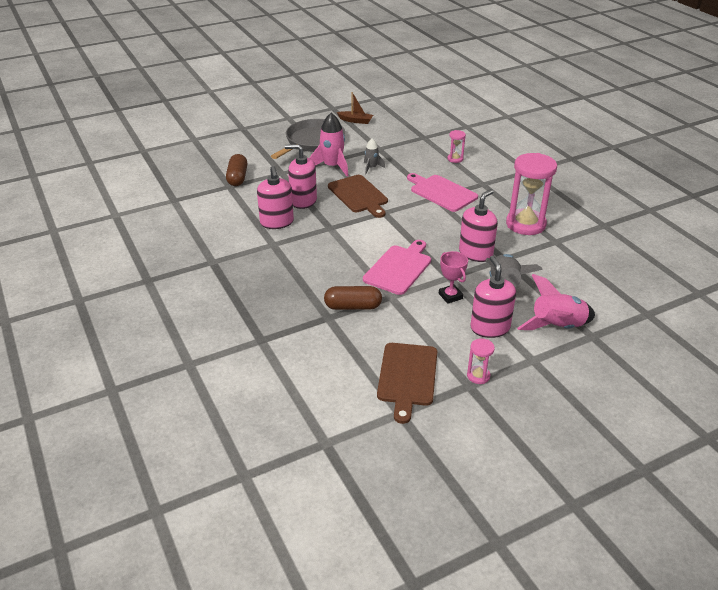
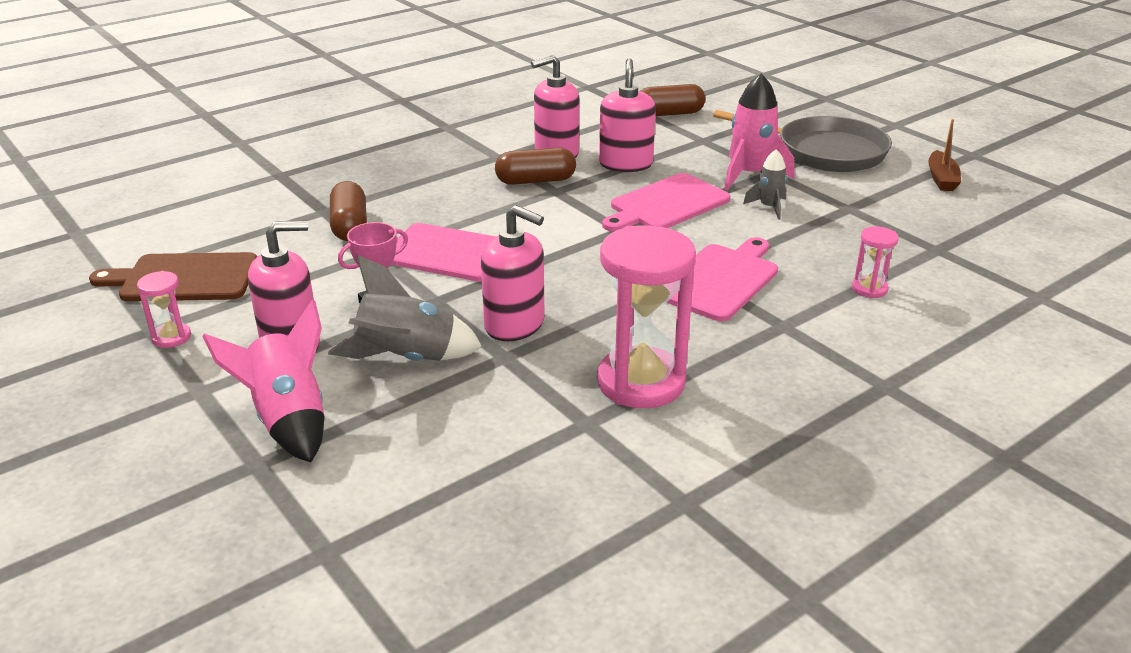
camera: 80 degrees right, 5 degrees down
(314, 233) = (535, 181): none -> brown capsule
(359, 195) = (666, 204): brown cutting board -> pink cutting board

